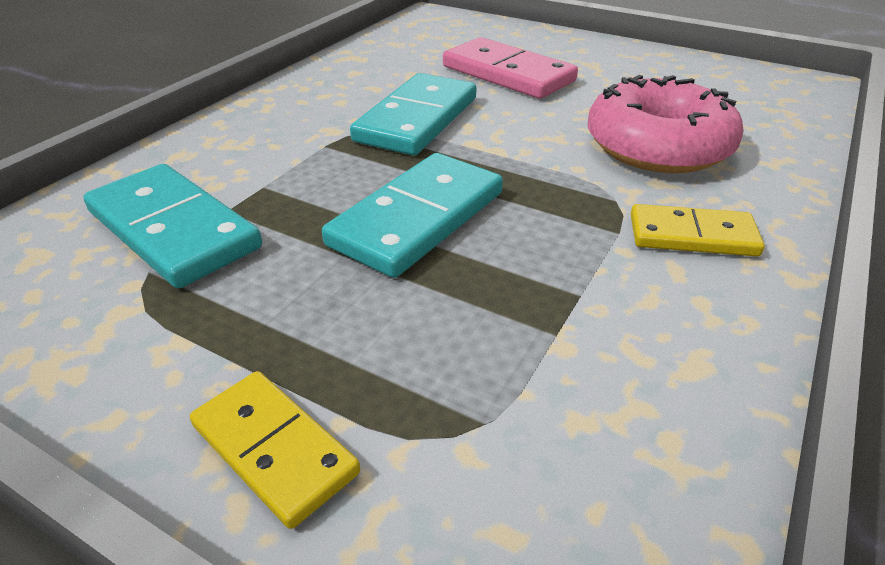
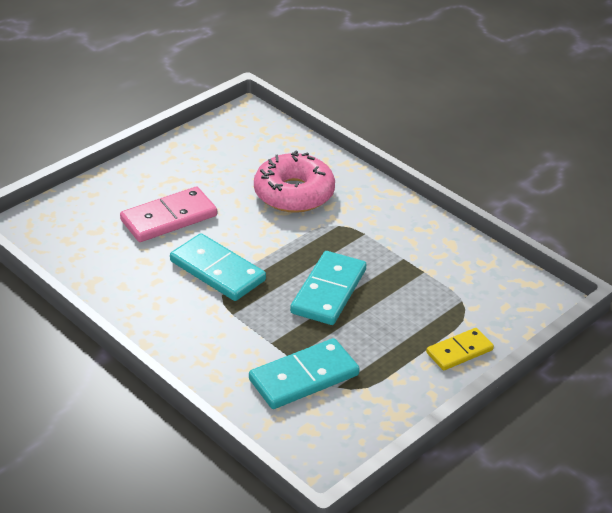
camera: 75 degrees left, 0 degrees up
(418, 219) = (329, 291): turquoise domino -> turquoise domino turned 60 degrees clockwise
(692, 236) = (376, 214): yellow domino -> none

